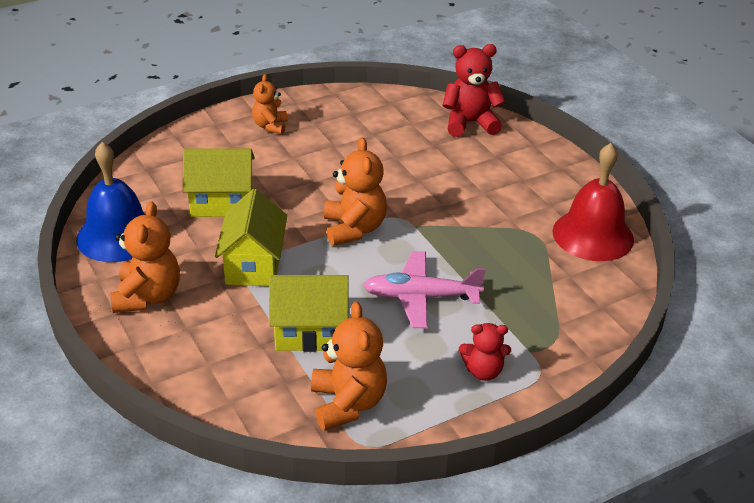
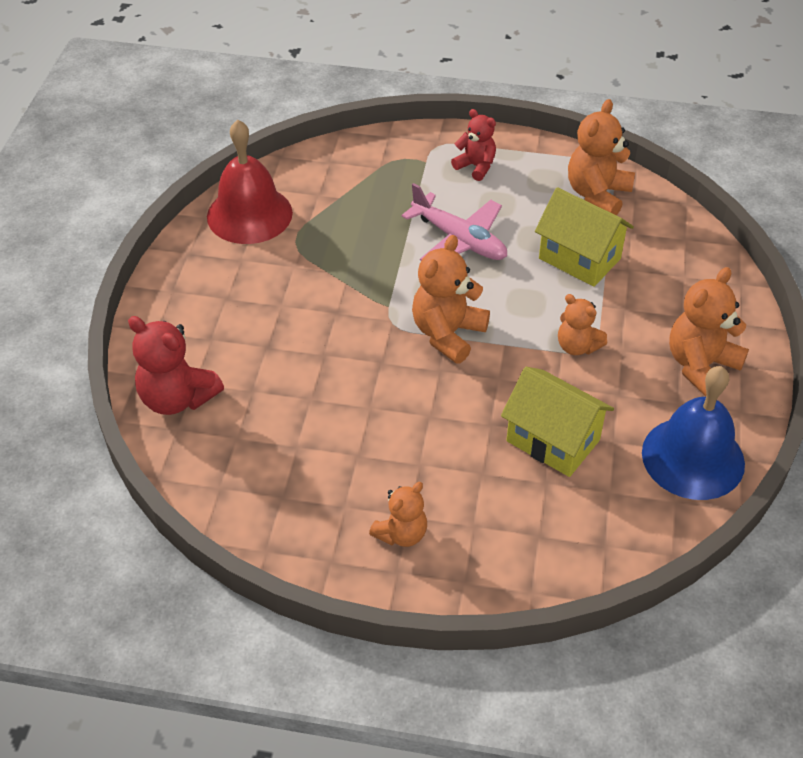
camera: 140 degrees left, 10 degrees up
(254, 265) = (577, 346): yellow house -> orange teddy bear

